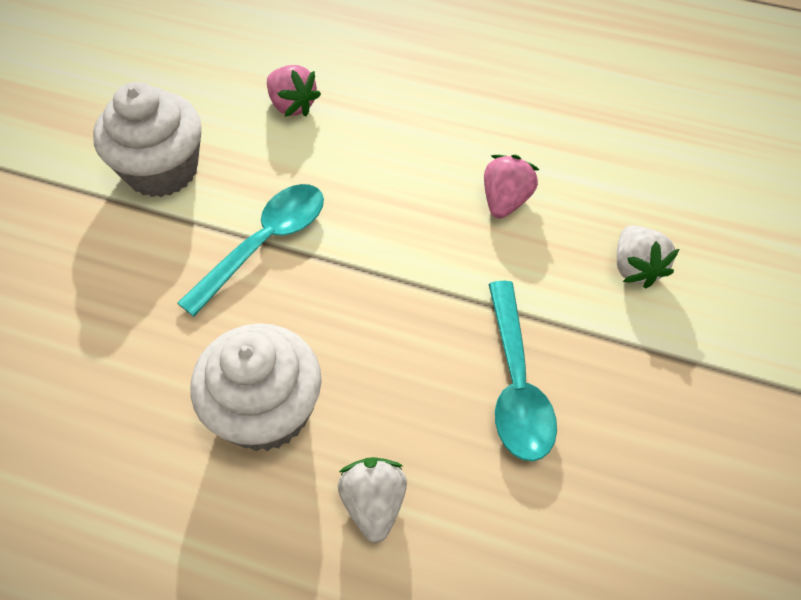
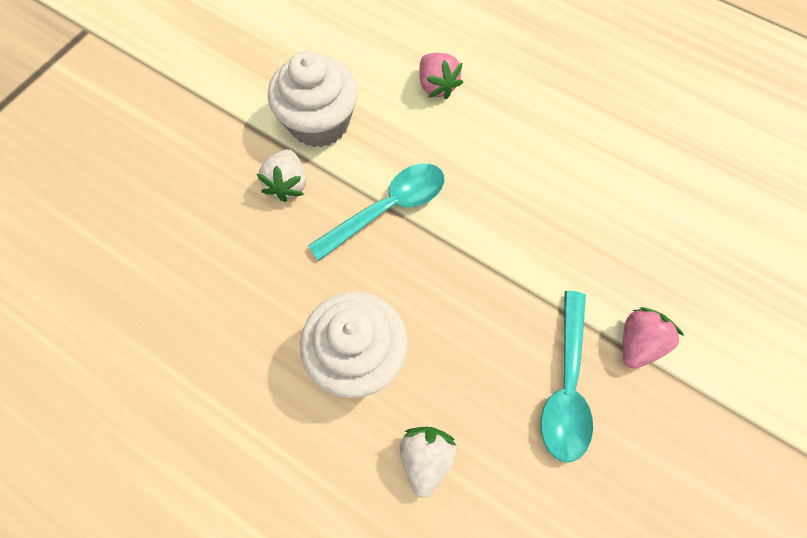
camera: 15 degrees right, 10 degrees up
(505, 200) = (597, 216): pink strawberry -> pink strawberry (638, 343)
(636, 268) = (696, 306): white strawberry -> white strawberry (287, 184)

